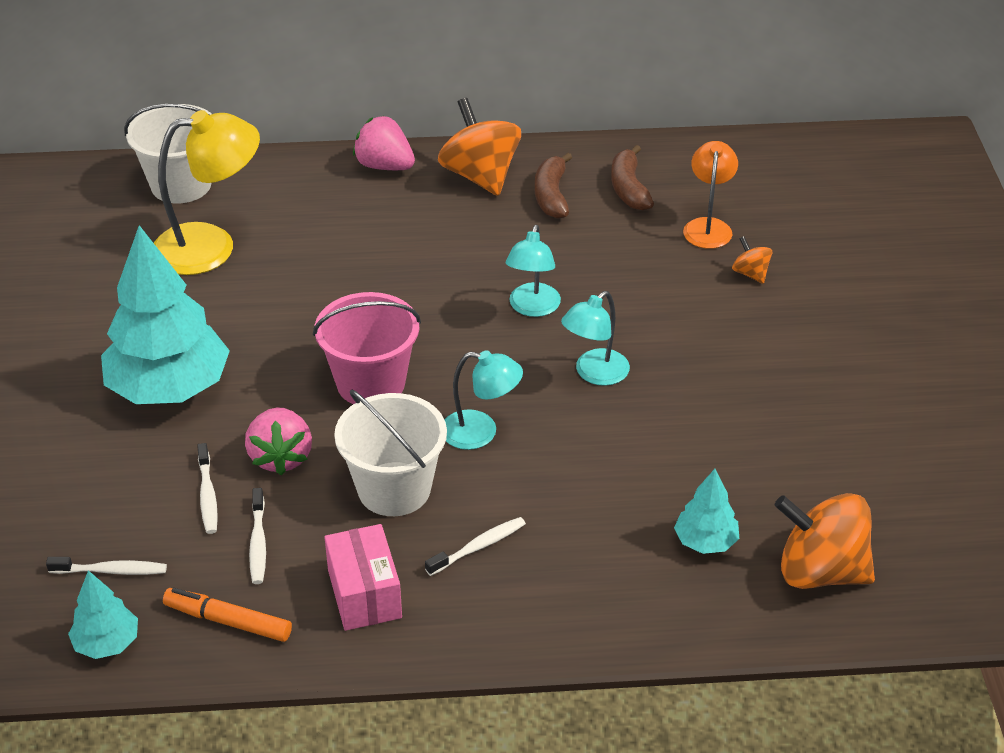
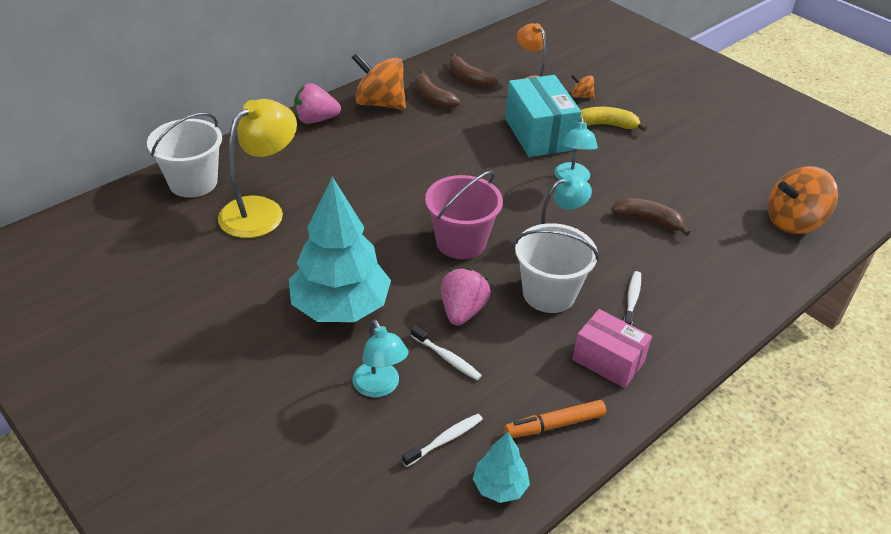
camera: 40 degrees left, 0 degrees up
(258, 543) = (513, 368): white toothbrush -> none
(281, 457) = (462, 311): pink strawberry -> pink strawberry turned 120 degrees counterclockwise
(532, 308) = (497, 160): turquoise lamp -> turquoise lamp (380, 387)
(623, 470) = (648, 221): none -> brown banana
(627, 299) = (539, 134): none -> turquoise box
(705, 541) = (729, 235): turquoise tree -> none
(734, 327) = (607, 125): none -> yellow banana

